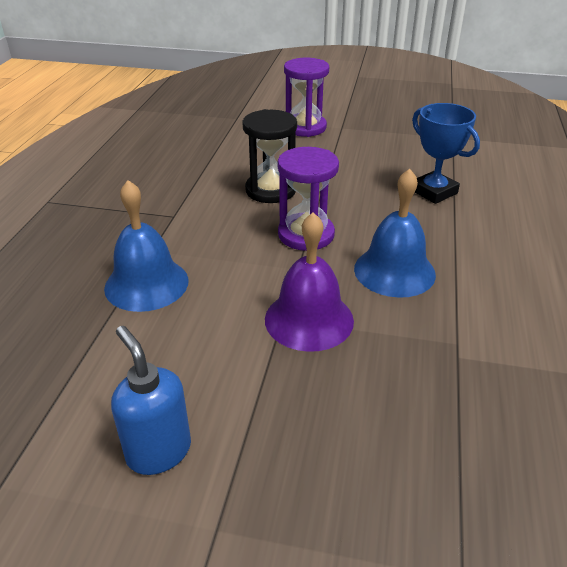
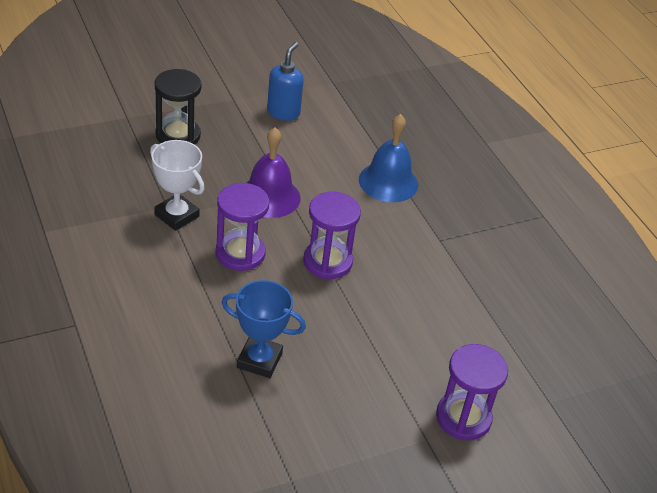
camera: 140 degrees right, 5 degrees up
(158, 451) = (283, 112): blue soap dispenser -> blue soap dispenser turned 90 degrees counterclockwise
(270, 190) = (399, 299): black hourglass -> black hourglass (178, 135)
(394, 271) = (240, 253): blue bell -> purple hourglass
(450, 339) = (177, 216): none -> white trophy

